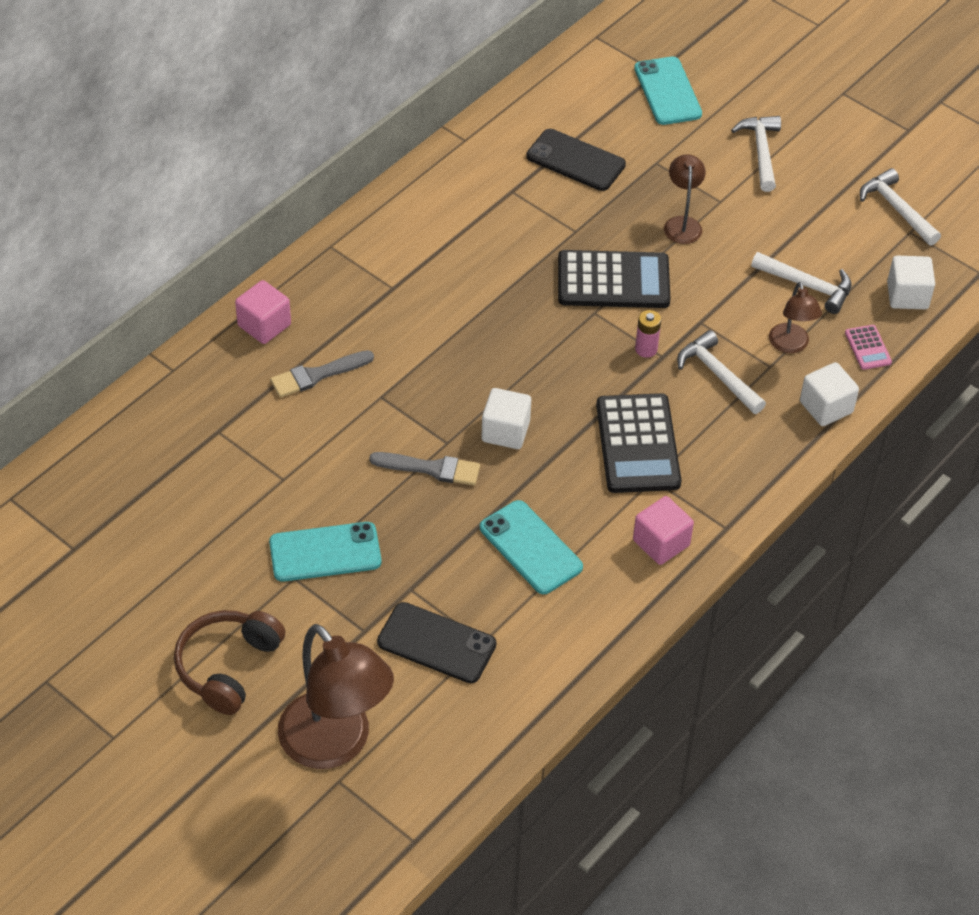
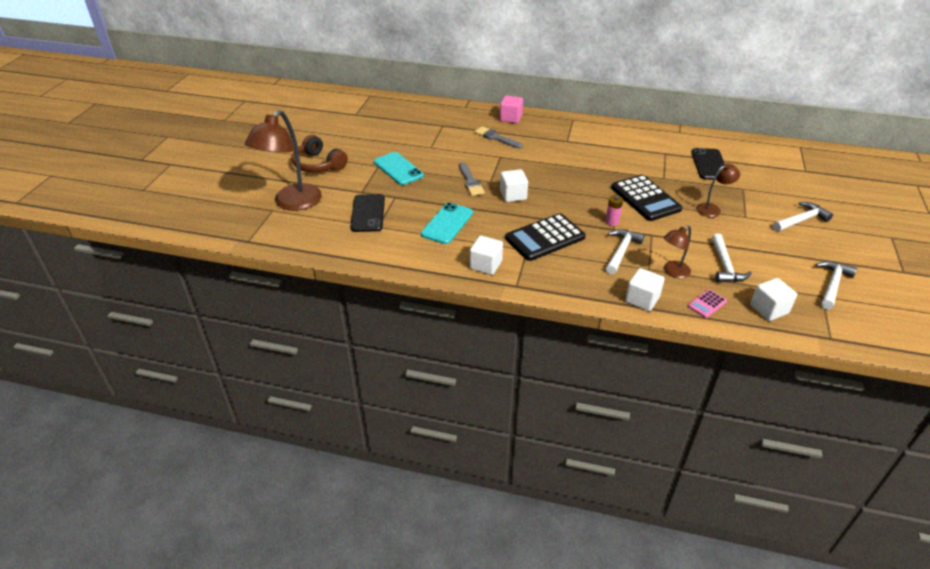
camera: 65 degrees right, 10 degrees down
(228, 667) = (318, 164): brown headphones -> brown headphones turned 135 degrees counterclockwise
(661, 543) = (486, 265): pink cube -> white cube
(667, 91) = (797, 178): turquoise phone -> none

